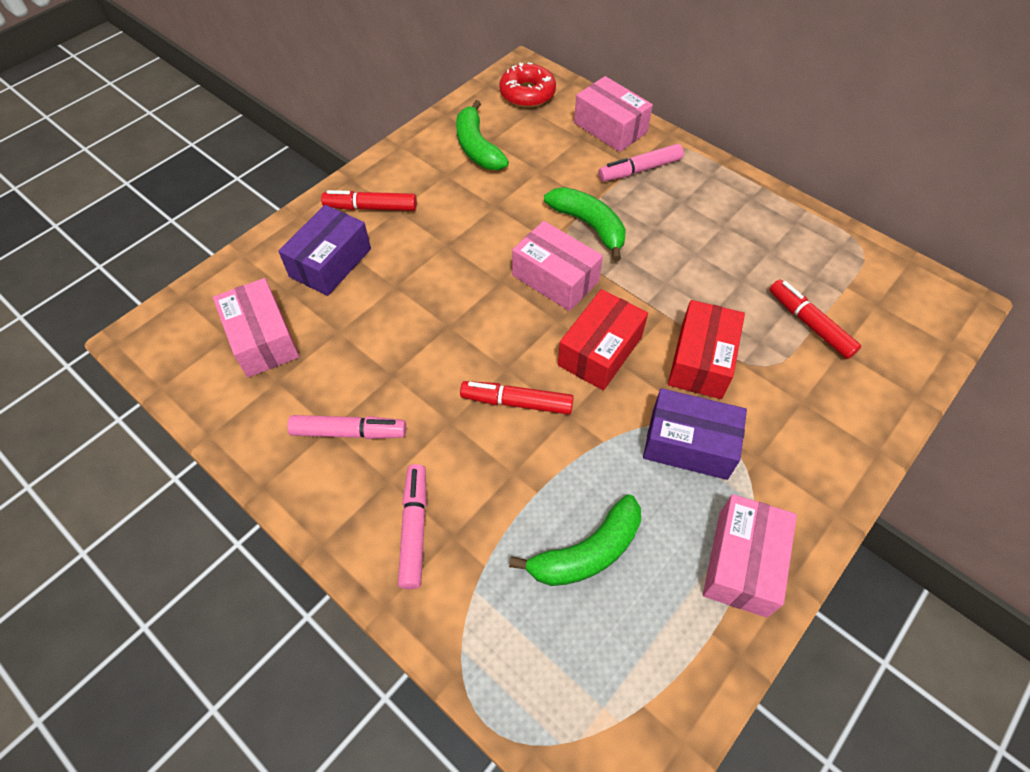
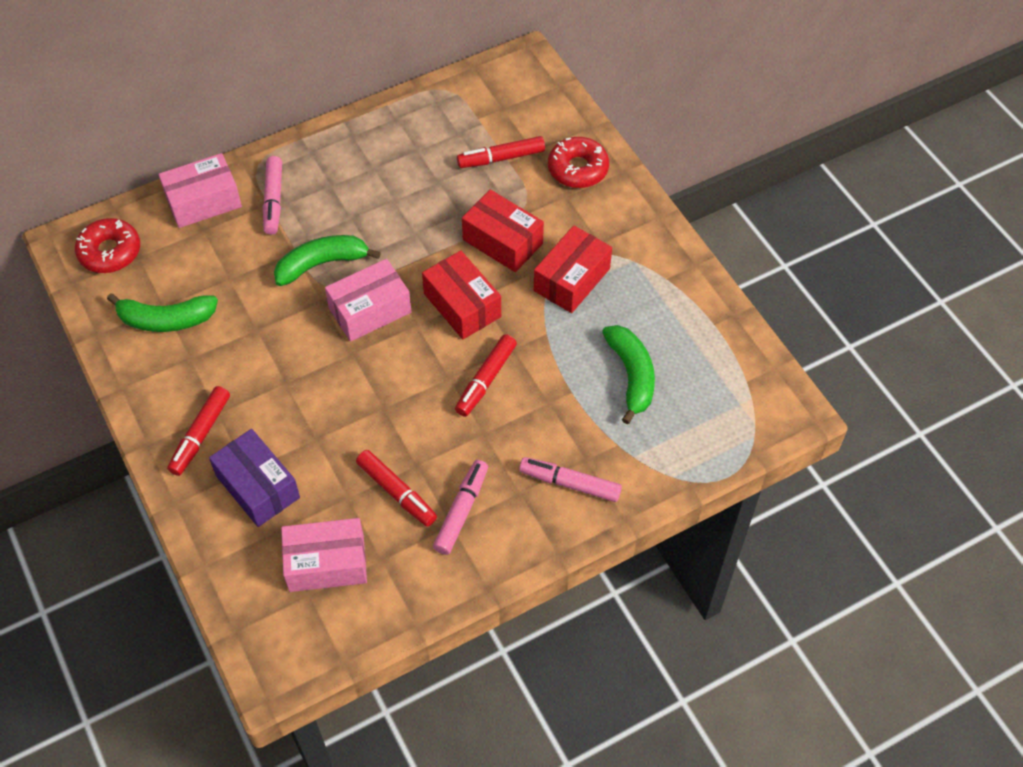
camera: 70 degrees left, 0 degrees up
(355, 369) = (397, 492): none -> red marker
(689, 444) = (572, 280): purple box -> red box
(742, 563) = (673, 287): pink box -> none
(847, 401) = (578, 169): none -> red donut

